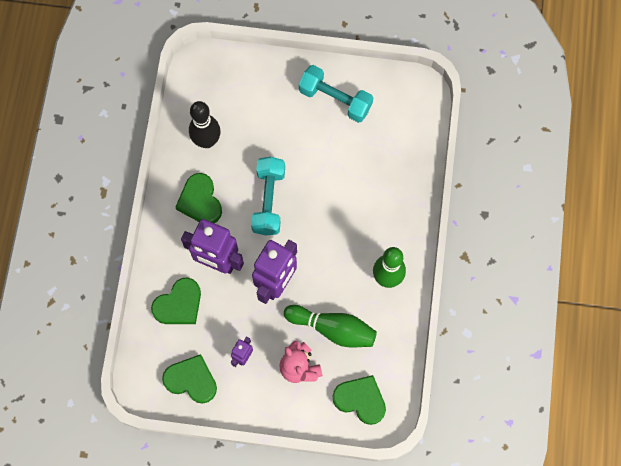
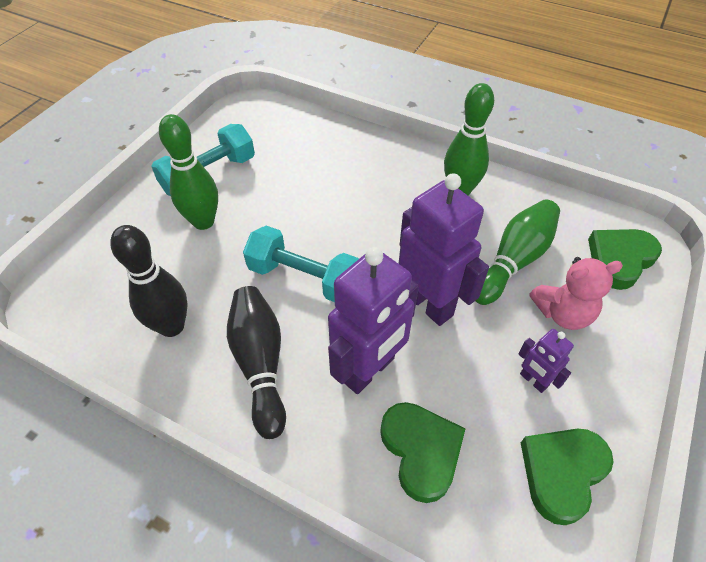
camera: 70 degrees left, 20 degrees down
(200, 201) = (260, 364): green heart -> black bowling pin
(291, 118) = (203, 221): none -> green bowling pin

